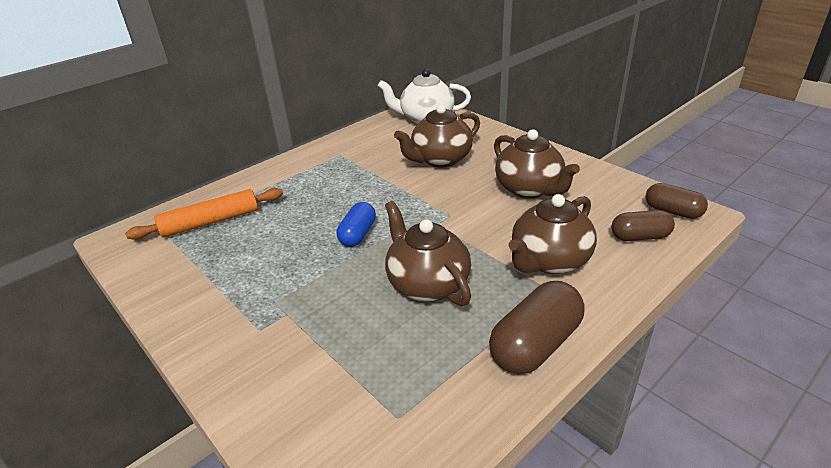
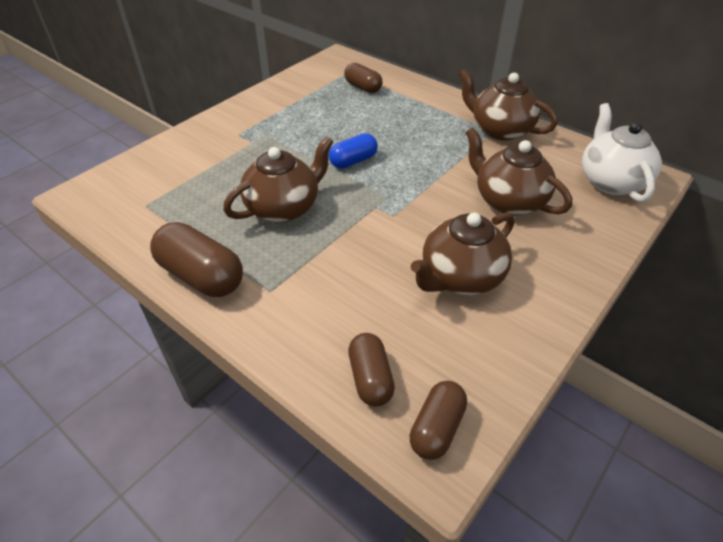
camera: 80 degrees right, 10 degrees up
(211, 222) = (363, 87): orange rolling pin -> brown capsule
(358, 234) = (353, 161): blue capsule -> blue capsule turned 45 degrees counterclockwise
(549, 261) = (318, 289): brown teapot -> brown teapot (500, 130)

